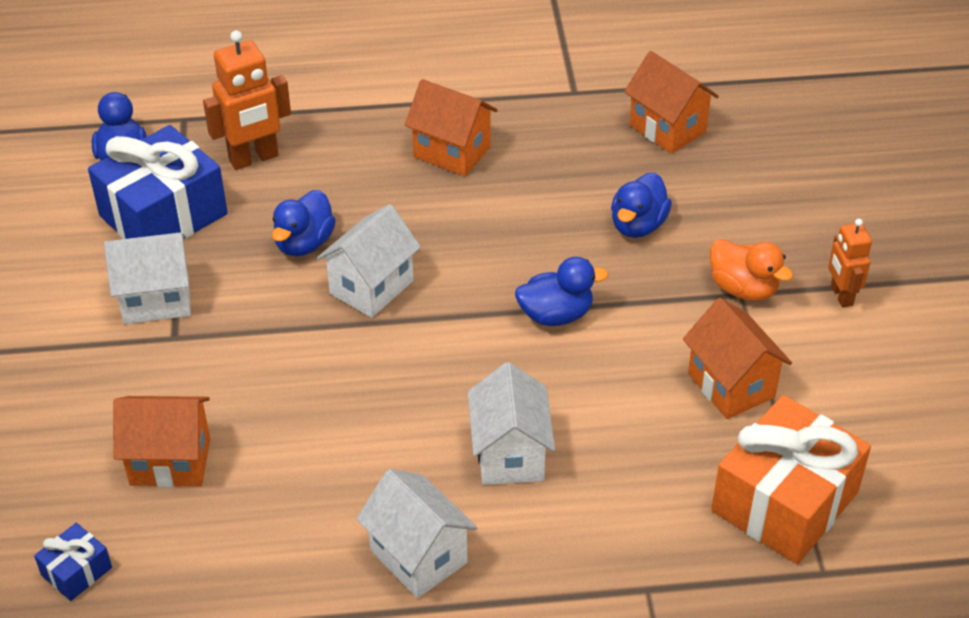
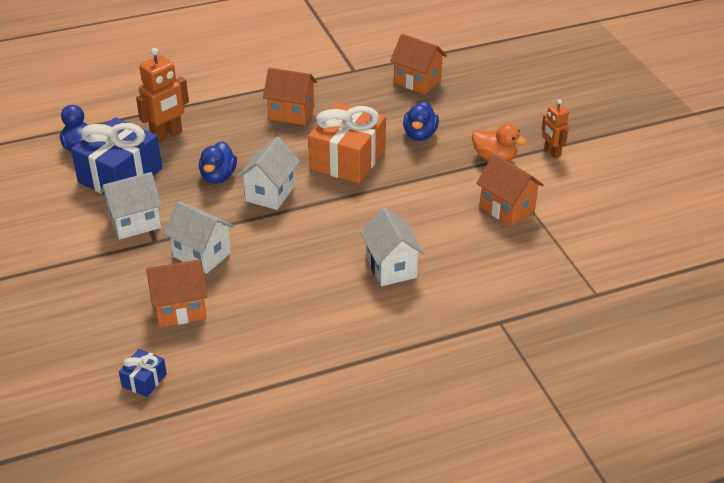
camera: 15 degrees left, 5 degrees down
(418, 557) = (357, 331): white house -> white house (202, 255)
(556, 315) = (389, 190): blue duck -> none
(785, 501) = (561, 262): orange gift -> orange gift (348, 159)

